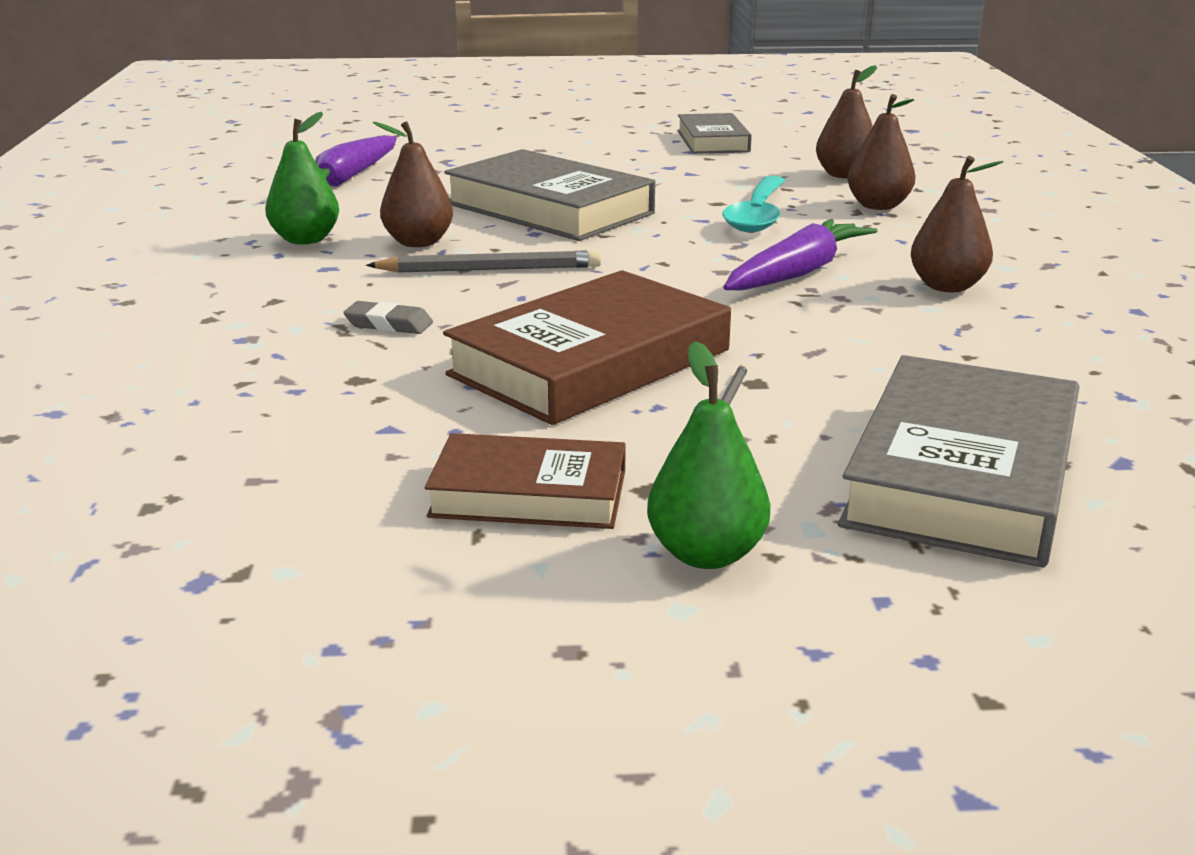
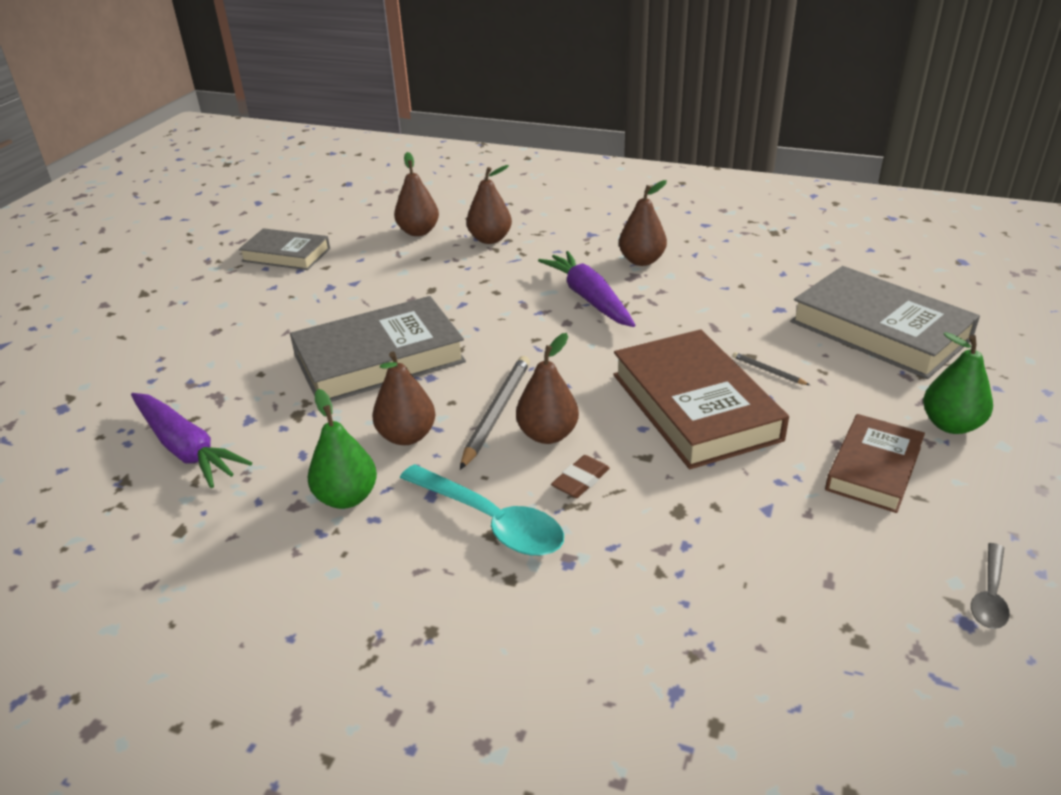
camera: 65 degrees left, 10 degrees up
(263, 600) = (989, 595): none -> grey spoon
(389, 324) = (580, 480): grey eraser -> brown eraser
(466, 297) = (548, 434): none -> brown pear
(757, 215) = (471, 282): turquoise spoon -> turquoise spoon (491, 521)

